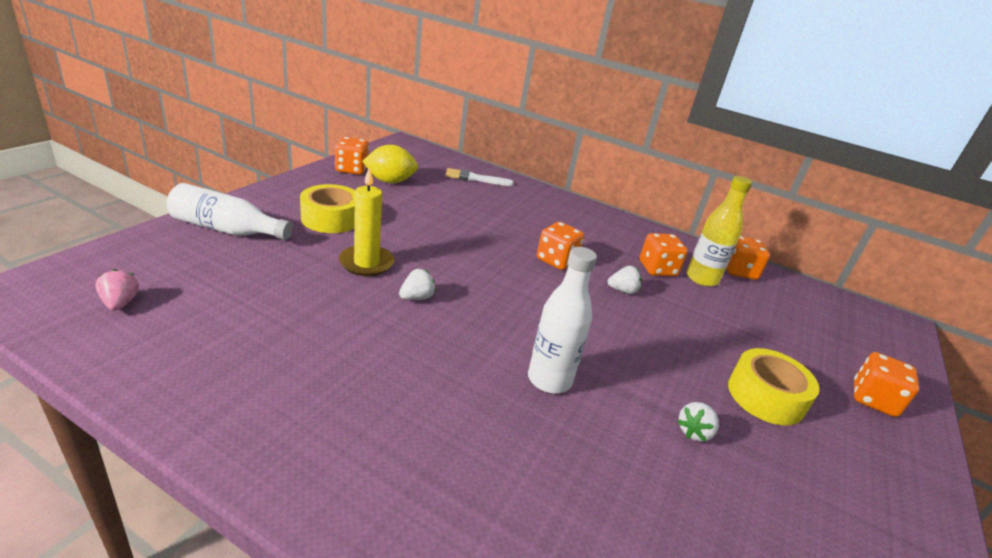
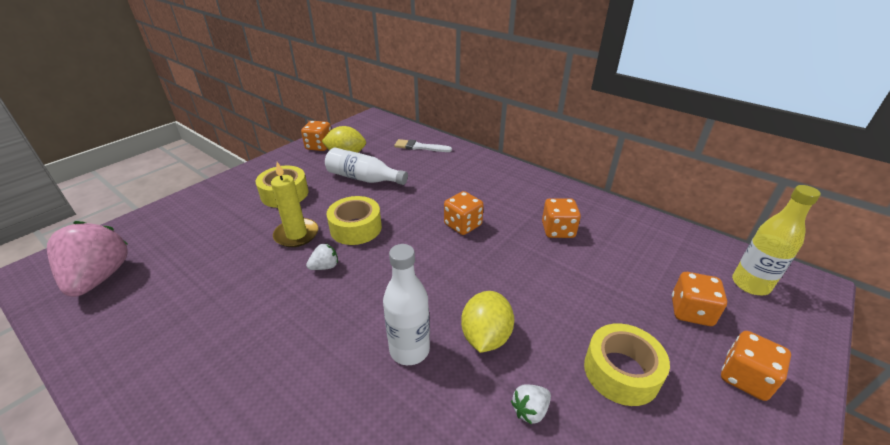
camera: 15 degrees right, 5 degrees up
(120, 303) = (100, 278): pink strawberry -> pink strawberry, size x2.28
(227, 230) = (201, 209): white bottle -> white bottle (363, 178)
(436, 259) = (356, 228): none -> yellow tape
(623, 290) = (514, 254): white strawberry -> none
(624, 367) = (486, 336): none -> yellow lemon
(702, 278) = (600, 239): yellow bottle -> yellow bottle (750, 284)
(739, 271) = (643, 229): orange dice -> orange dice (691, 311)

